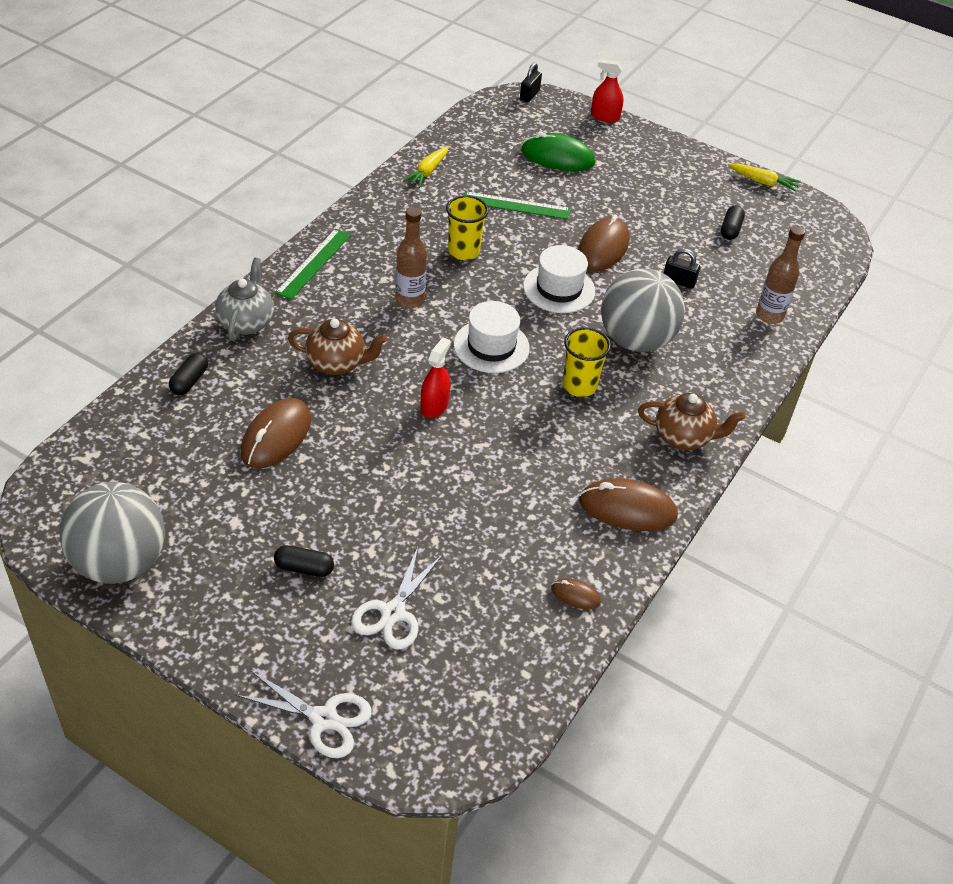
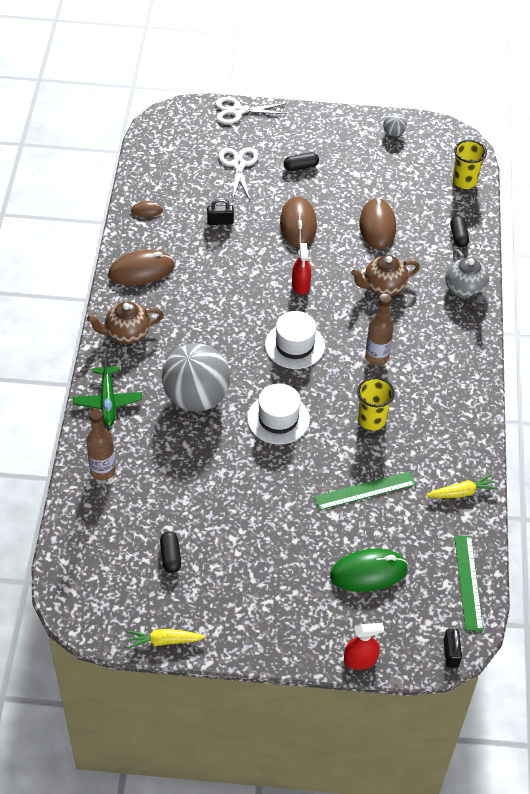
camera: 155 degrees right, 5 degrees up
(120, 562) = (393, 133): grey ball -> grey ball, size x0.41
(313, 263) = (466, 356): green ruler -> green ruler (468, 582)
(427, 172) = (462, 492): yellow carrot -> yellow carrot turned 75 degrees clockwise
(579, 386) = (216, 341): yellow cup -> yellow cup (464, 181)
(603, 248) = (268, 478): brown mouse -> brown mouse (298, 224)
(679, 281) = (190, 472): black padlock -> black padlock (220, 221)
(738, 375) = (108, 401): none -> green plane

